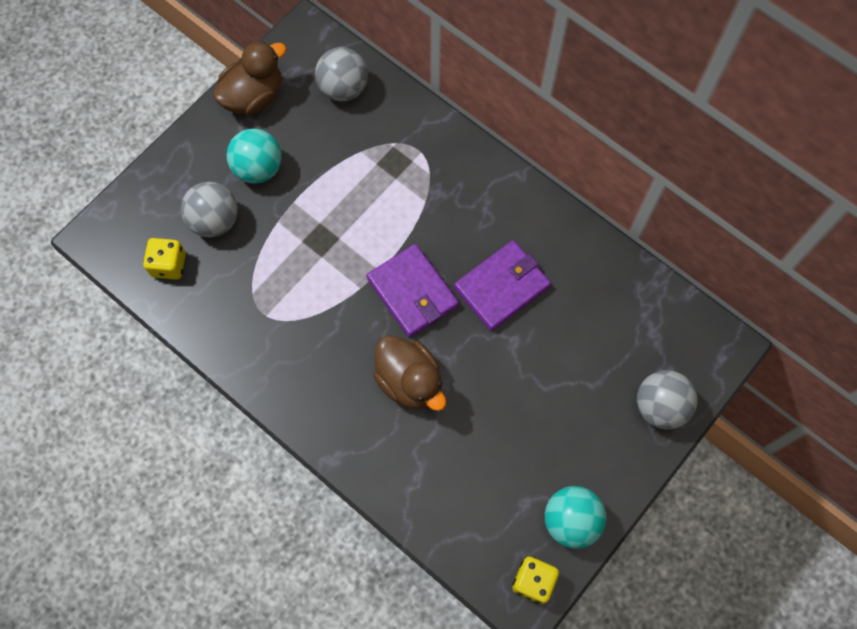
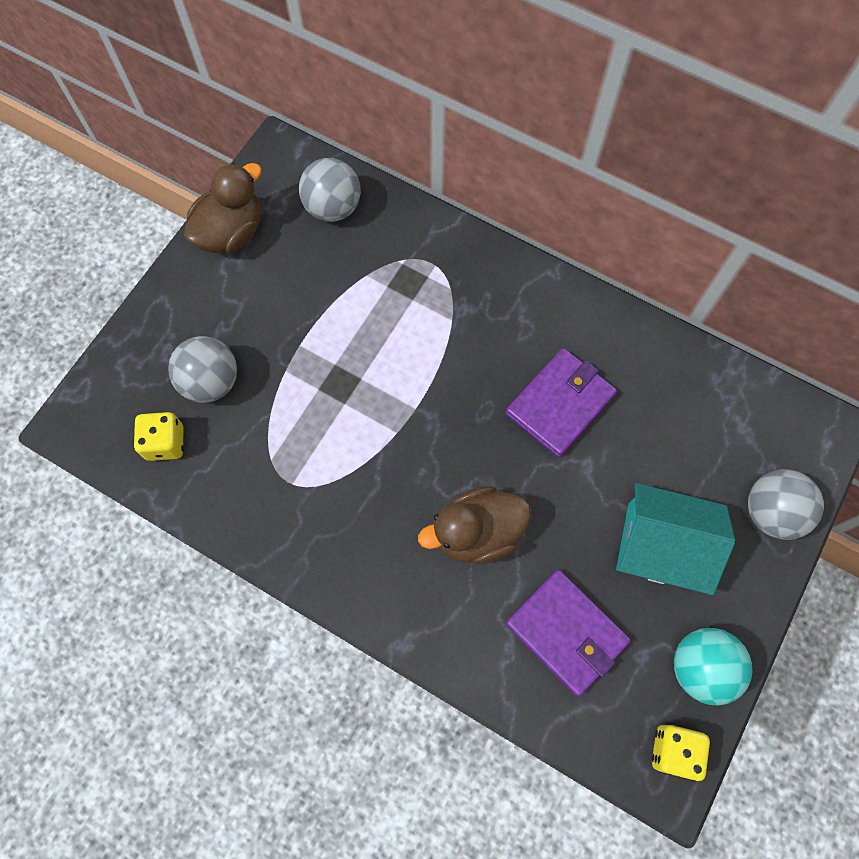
camera: 10 degrees left, 0 degrees up
(258, 168) = (251, 313): turquoise ball -> none
(410, 381) = (477, 533): brown duck -> brown duck turned 120 degrees clockwise
(412, 292) = (459, 427): purple wallet -> purple wallet (566, 632)
(561, 418) = (661, 546): none -> turquoise house

